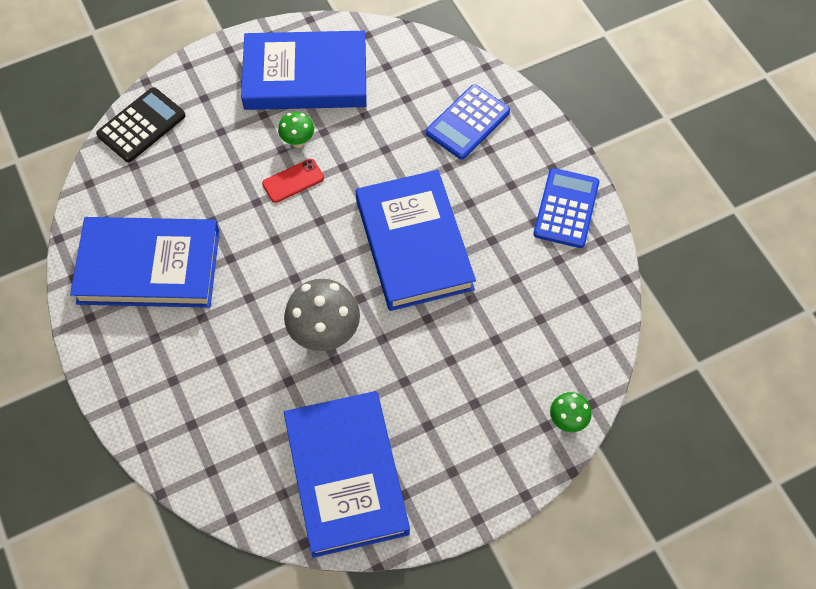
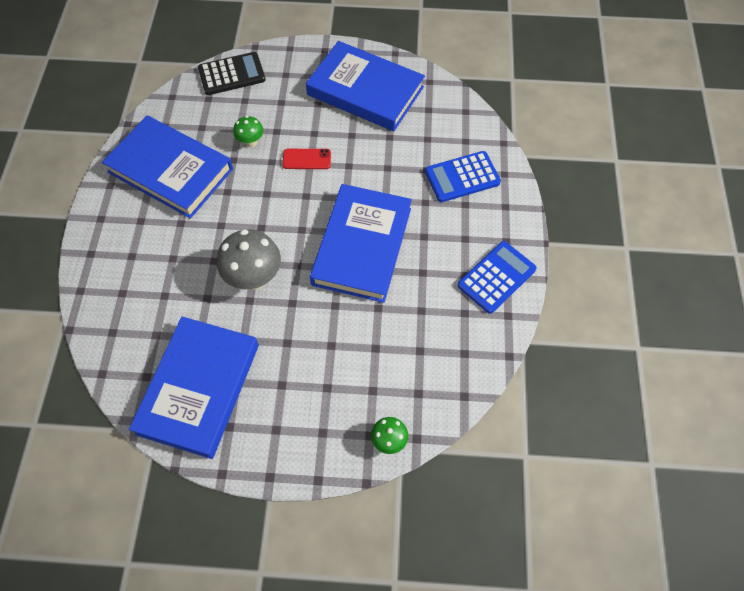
camera: 30 degrees right, 0 degrees up
(298, 141) = (329, 133): green mushroom -> green mushroom (251, 142)

